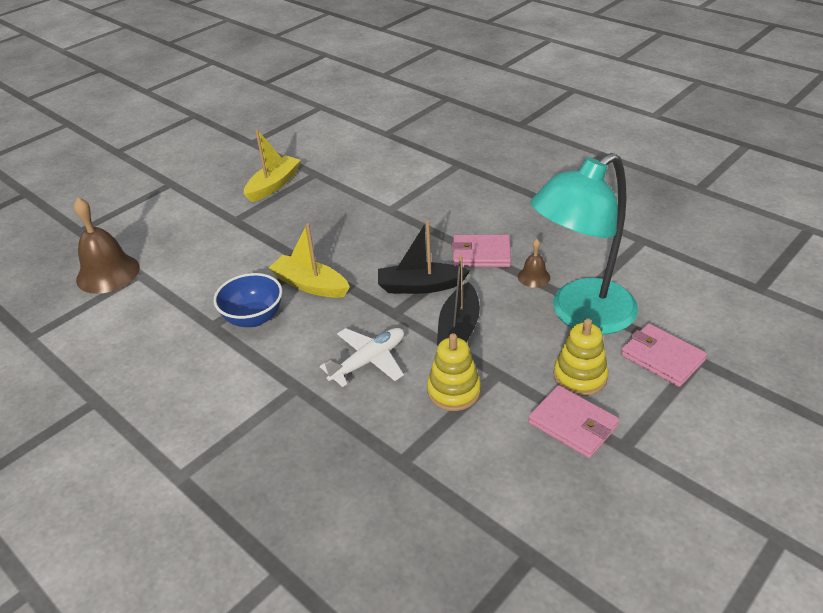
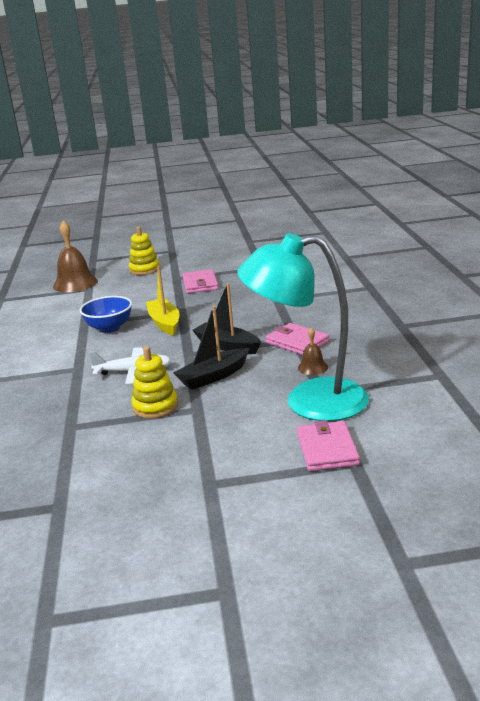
camera: 40 degrees right, 15 degrees down
(273, 185) = (226, 266): yellow boat -> none
(573, 424) = (197, 456): pink wallet -> pink wallet (200, 284)
(580, 376) = (247, 434): yellow stacking toy -> yellow stacking toy (144, 269)

